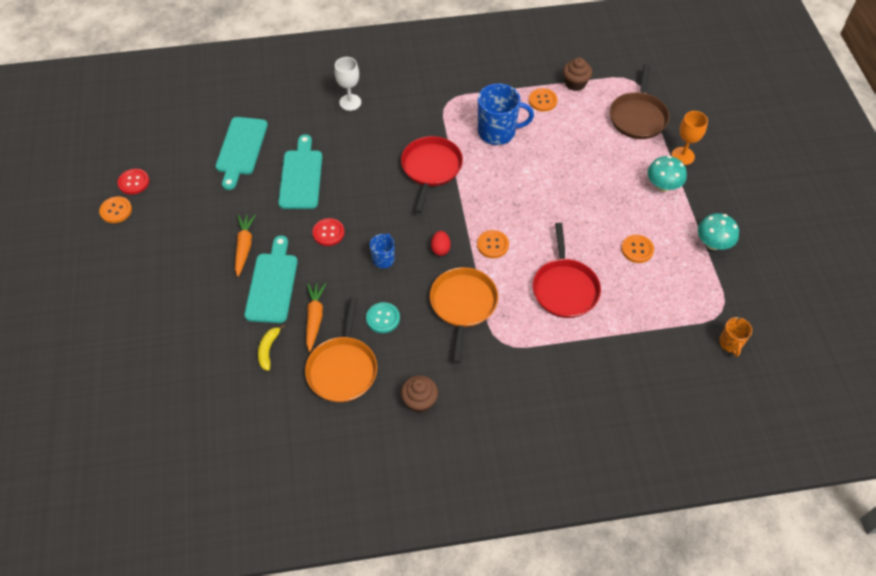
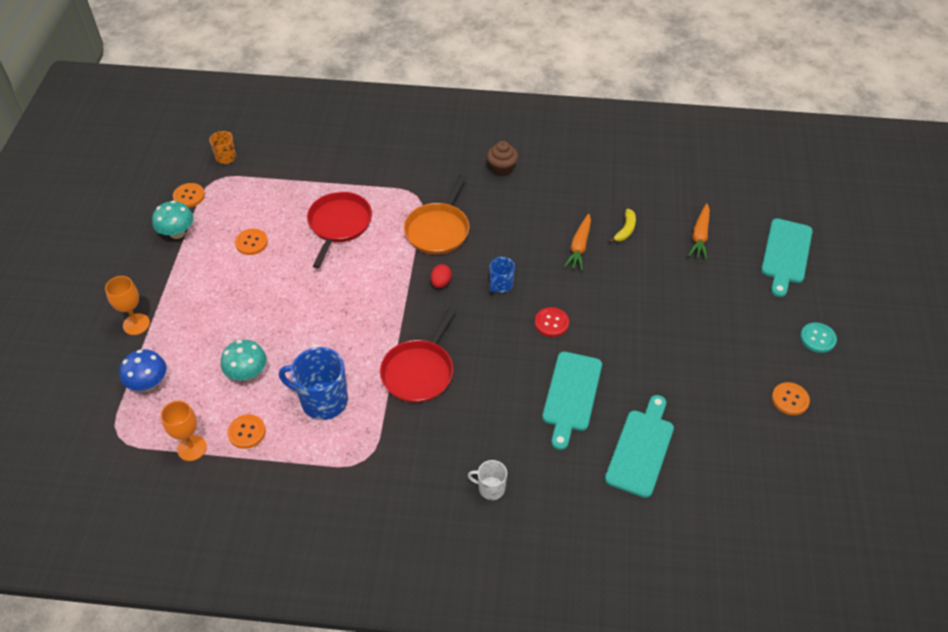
camera: 165 degrees left, 5 degrees down
(134, 182) = (773, 432): red button -> none
(244, 247) = (643, 327): orange carrot -> orange carrot (700, 236)
(272, 284) = (616, 284): turquoise cutting board -> turquoise cutting board (786, 254)
(343, 368) = (561, 203): orange pan -> none
(350, 102) = (490, 488): white goblet -> white mug
(383, 318) = (516, 234): turquoise button -> turquoise button (817, 338)
(492, 245) = (387, 276): orange button -> orange button (189, 196)
(575, 83) = (192, 448): brown cupcake -> orange goblet
(638, 117) = (148, 383): brown pan -> blue mushroom
(663, 186) = (182, 297): turquoise mushroom -> turquoise mushroom (247, 373)

